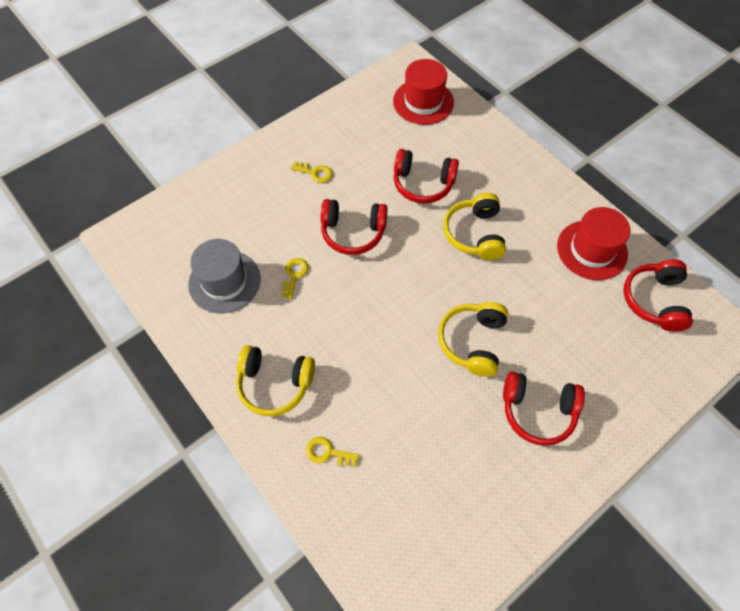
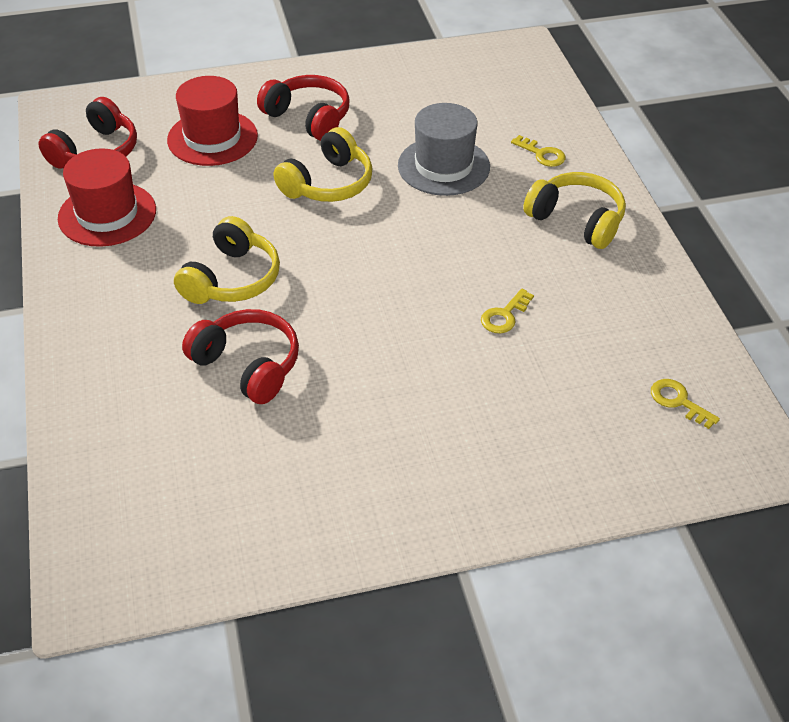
camera: 155 degrees left, 15 degrees down
(224, 281) = (606, 341): grey hat -> grey hat (443, 166)
(315, 173) = (402, 444): yellow key -> yellow key (678, 401)
(353, 232) = (394, 338): red headphones -> none
(423, 102) = (135, 500): red hat -> red hat (212, 138)

